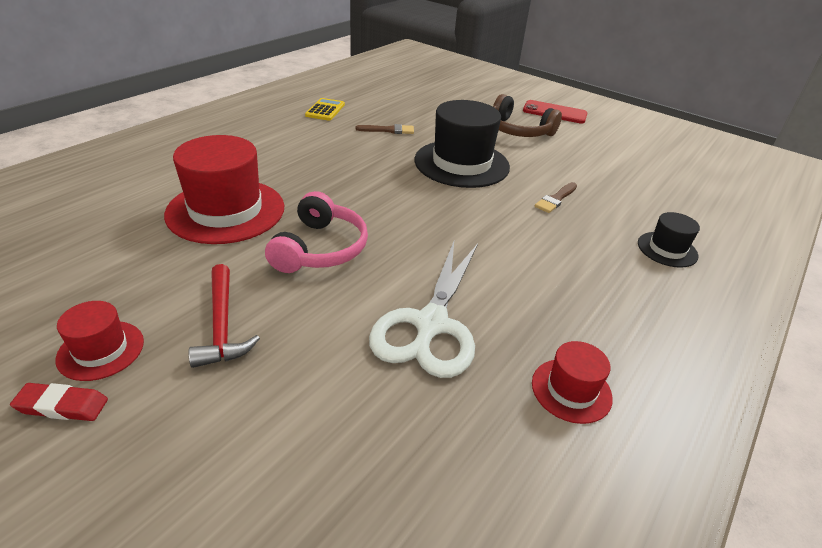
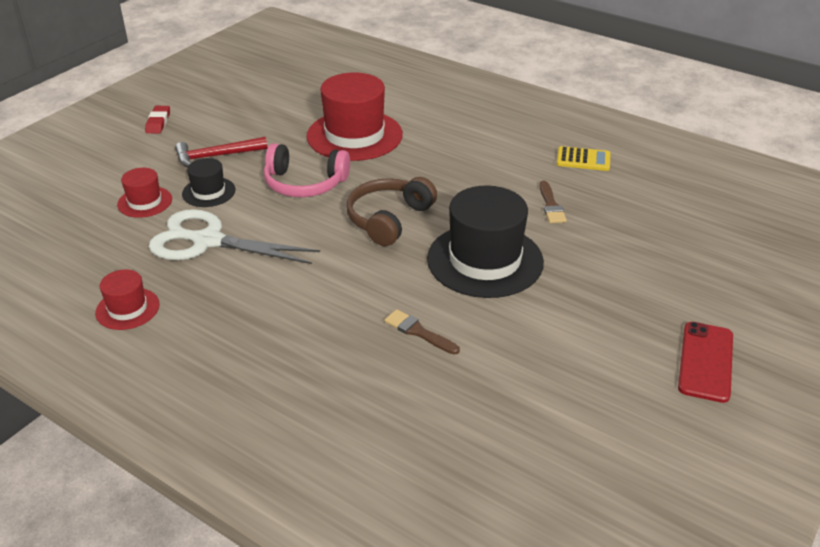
camera: 90 degrees right, 0 degrees up
(101, 350) = (198, 123): red hat -> red hat (145, 202)
(518, 130) = (608, 314): brown headphones -> brown headphones (389, 219)
(667, 249) = (320, 415): black hat -> black hat (209, 192)

